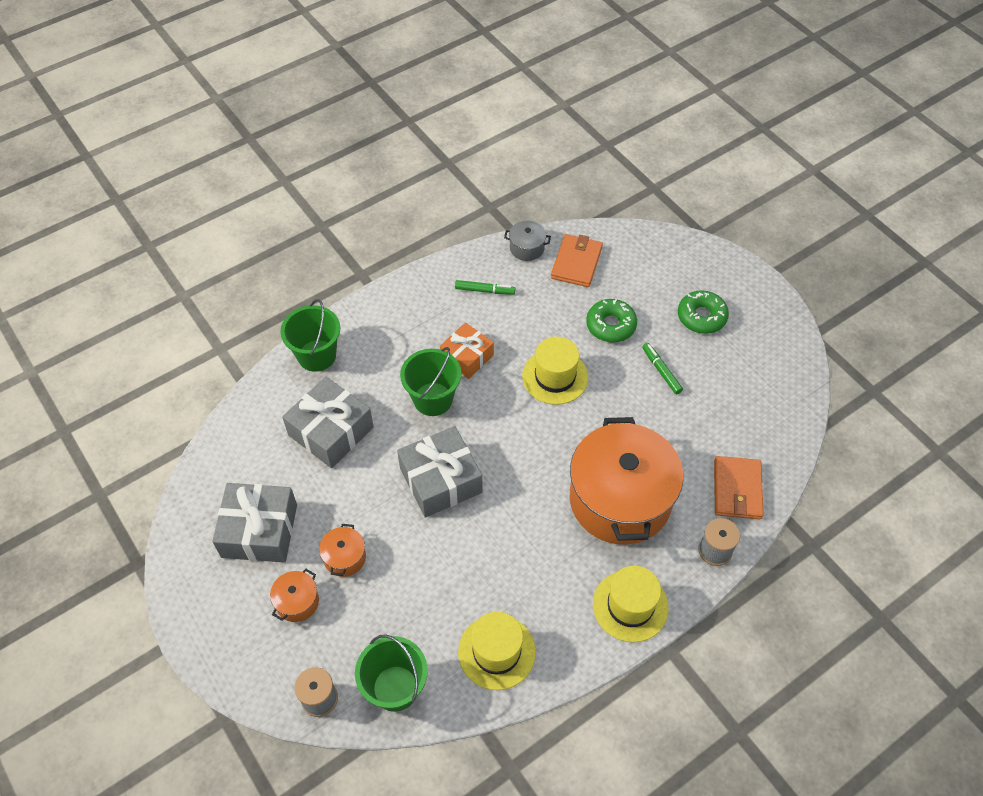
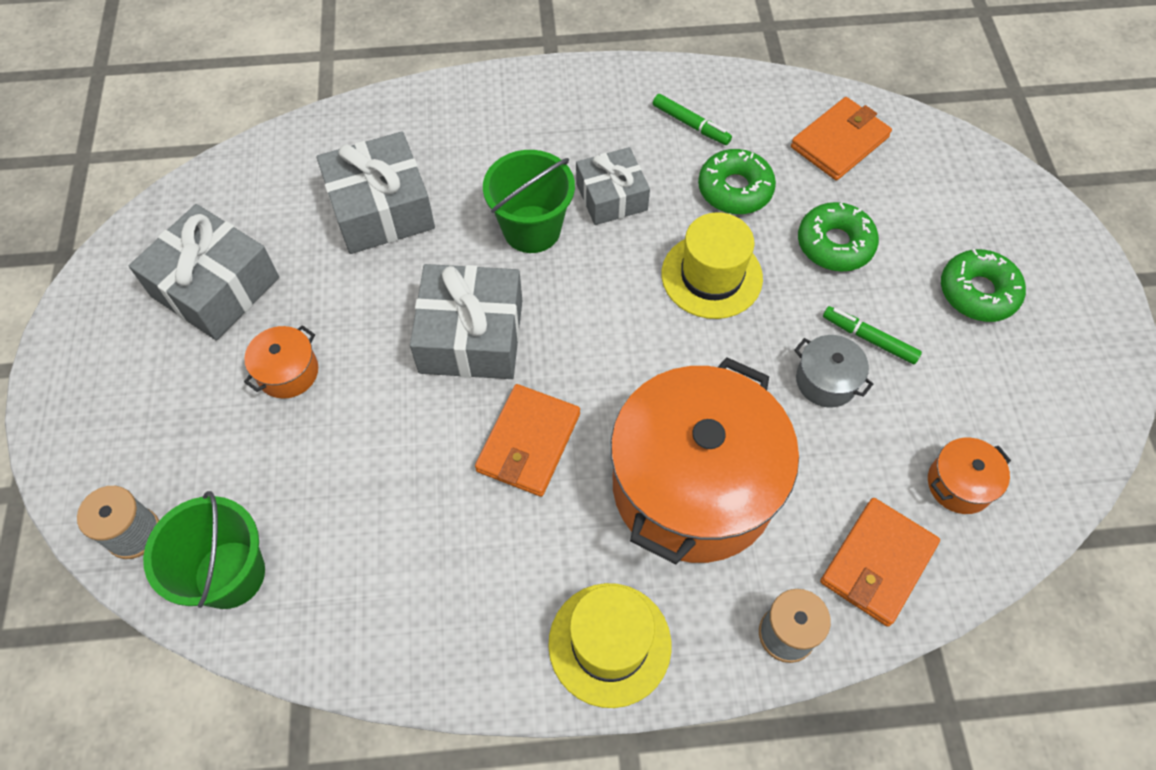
camera: 30 degrees right, 5 degrees up
(297, 602) = (195, 397): orange pot -> orange pot (959, 484)
(317, 355) = (428, 111): green bucket -> none
(467, 357) = (611, 197): orange gift -> grey gift
(496, 652) = (387, 602): yellow hat -> none
(515, 523) = (528, 442): none -> orange wallet
(527, 248) = (783, 95): grey pot -> grey pot (826, 381)
(535, 319) = (735, 189): none -> green donut
(661, 371) = (869, 339): green marker -> green marker turned 60 degrees counterclockwise

